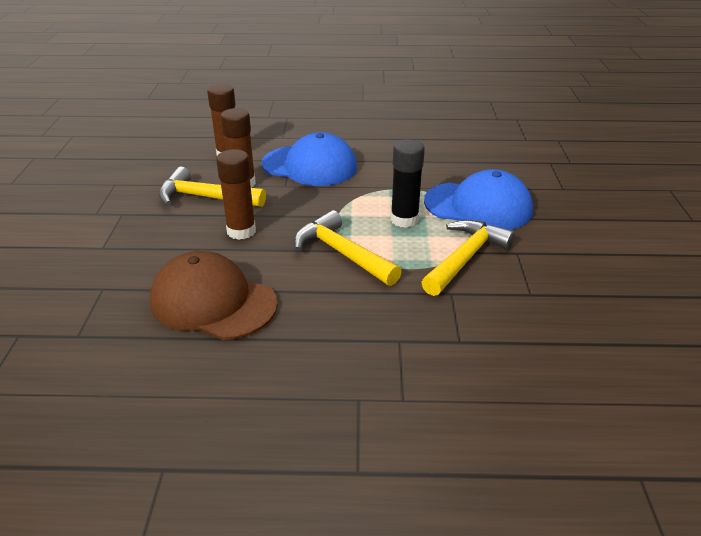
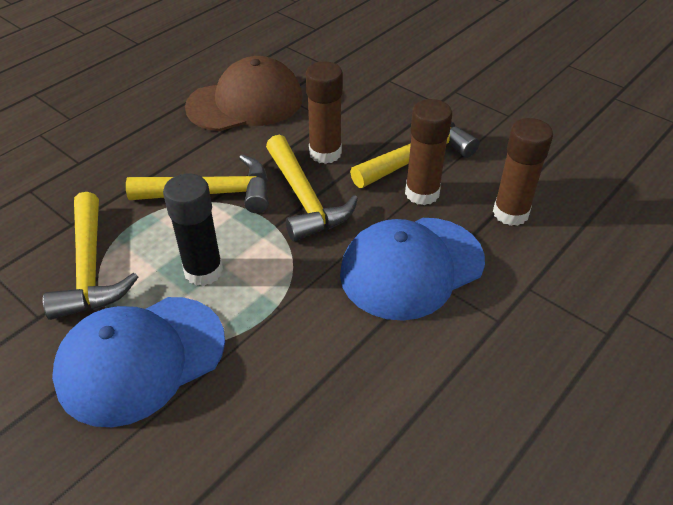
camera: 130 degrees right, 10 degrees up
(300, 217) = (305, 199): none -> yellow hammer

